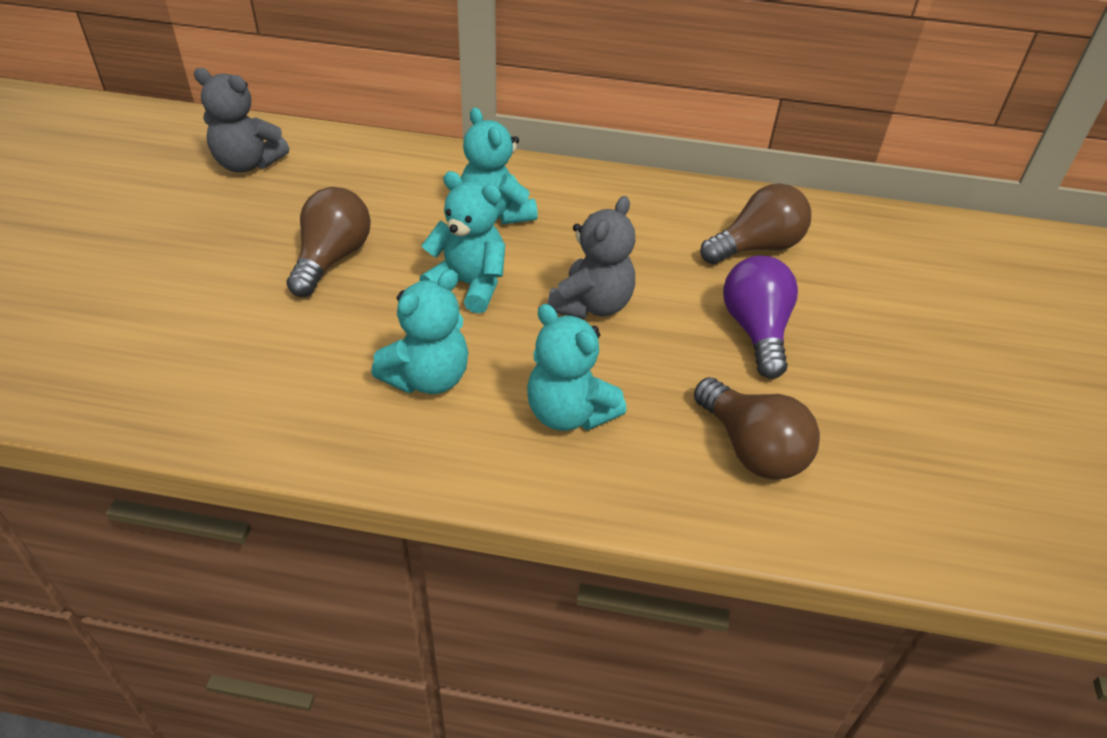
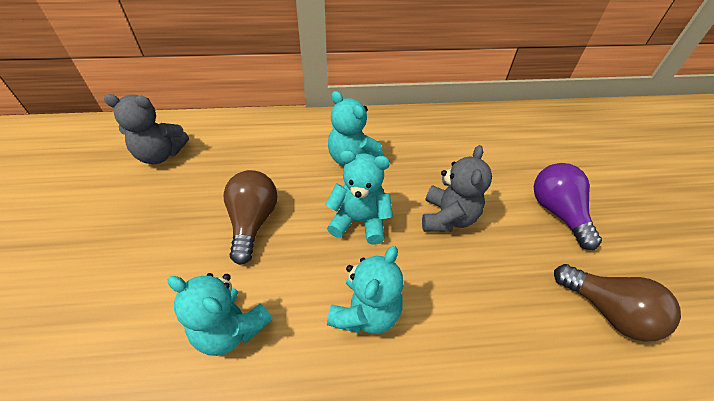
camera: 15 degrees left, 5 degrees up
(569, 413) = (478, 316): turquoise teddy bear -> turquoise teddy bear (230, 328)
(756, 247) = (523, 148): brown light bulb -> none

